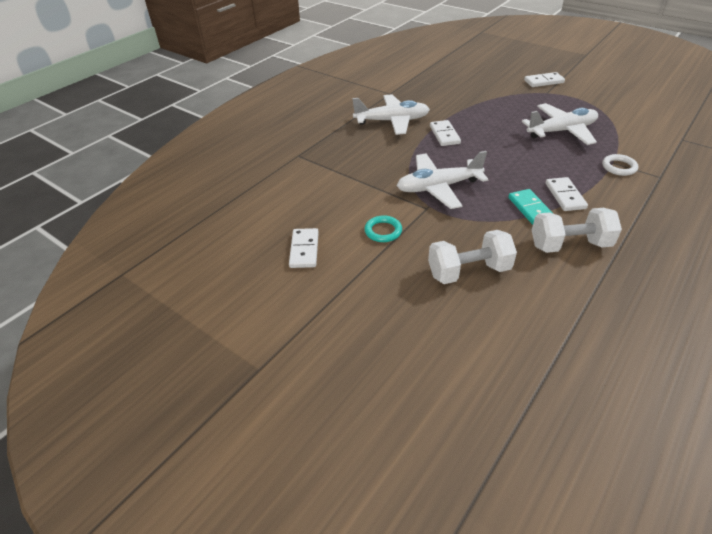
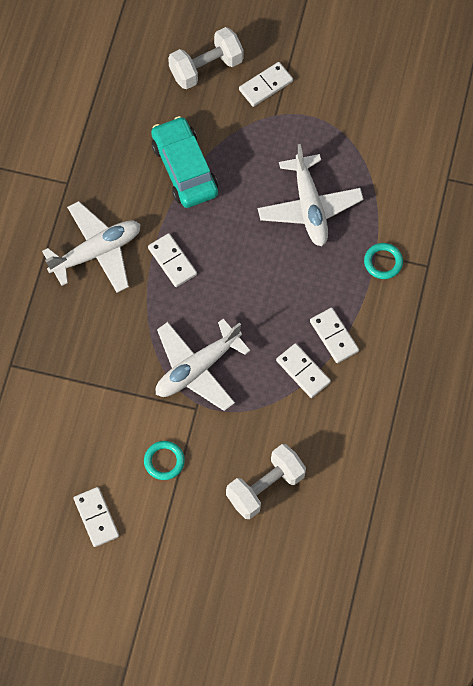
camera: 25 degrees left, 25 degrees up
(472, 101) = (184, 168): none -> turquoise car
(530, 209) = (303, 371): turquoise domino -> white domino
(561, 131) = (309, 206): white plane -> white plane turned 120 degrees clockwise
(569, 245) = (350, 414): white dumbbell -> white dumbbell (206, 67)
(619, 167) = (383, 262): white ring -> turquoise ring

